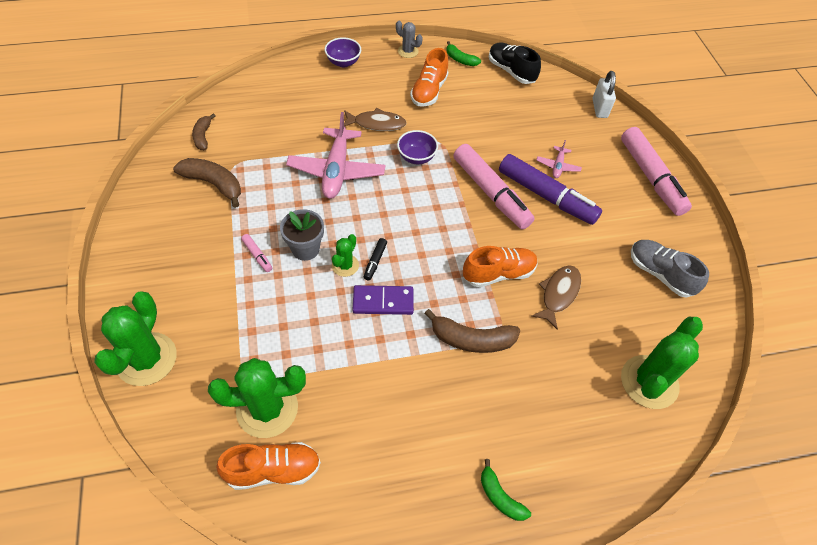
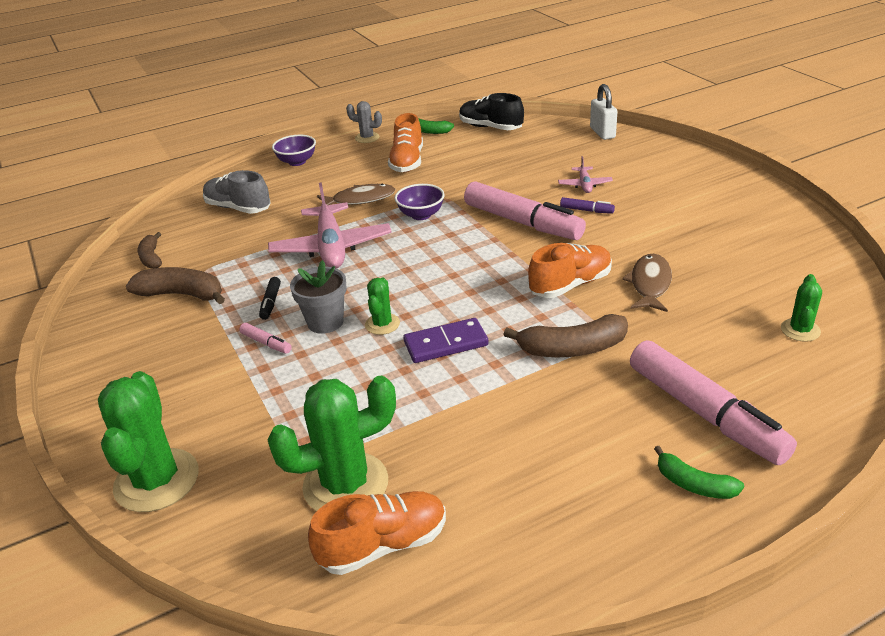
camera: 10 degrees left, 20 degrees down
(375, 261) = (417, 311): black marker -> black marker (271, 303)
(546, 196) = (586, 210): purple marker -> purple marker, size x0.41
(649, 382) = (800, 330): green cactus -> green cactus, size x0.51
(651, 177) = (690, 170): pink marker -> pink marker (705, 413)
(660, 274) = (751, 240): grey shoe -> grey shoe (238, 208)

